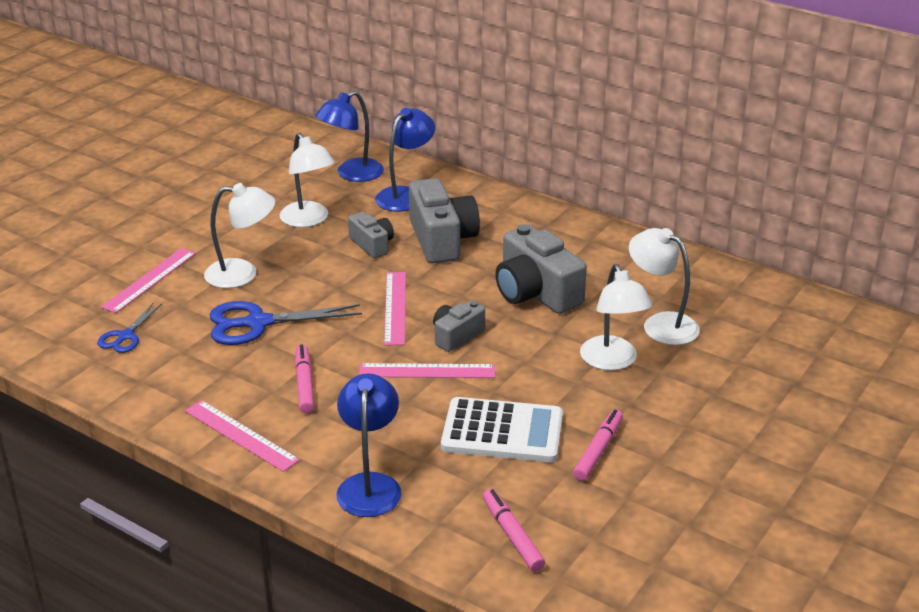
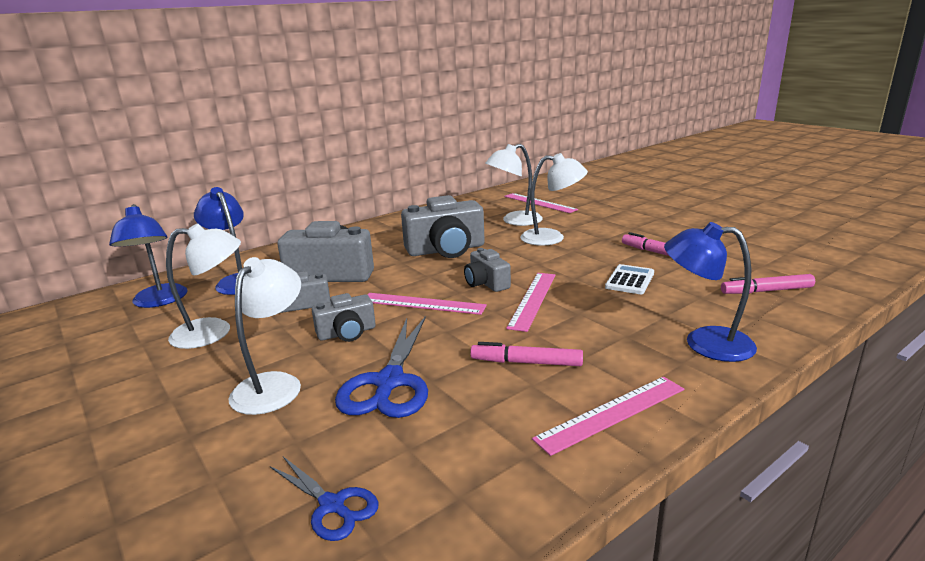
camera: 70 degrees left, 10 degrees down
(150, 280) = (203, 467): pink ruler -> pink ruler (539, 203)
(327, 282) = (347, 333): none -> grey camera
(502, 431) = (629, 280): white calculator -> white calculator, size x0.57

